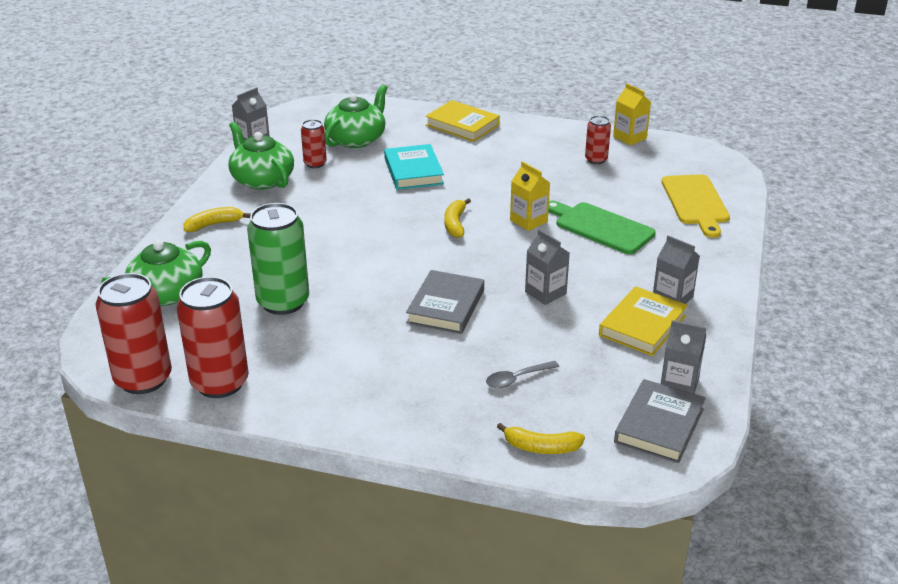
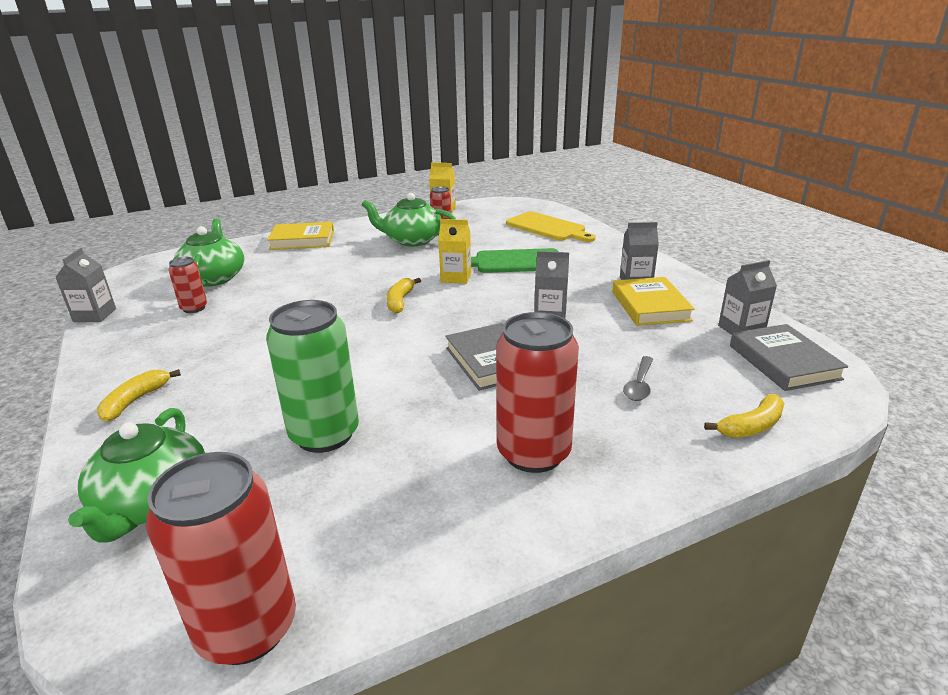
camera: 40 degrees left, 5 degrees down
(220, 383) = (366, 563): red can -> red can (533, 453)
(262, 179) = (147, 340): green teapot -> green teapot (412, 240)
(413, 171) = (305, 281): turquoise book -> none
(455, 224) = (400, 301): yellow banana -> yellow banana turned 45 degrees clockwise

